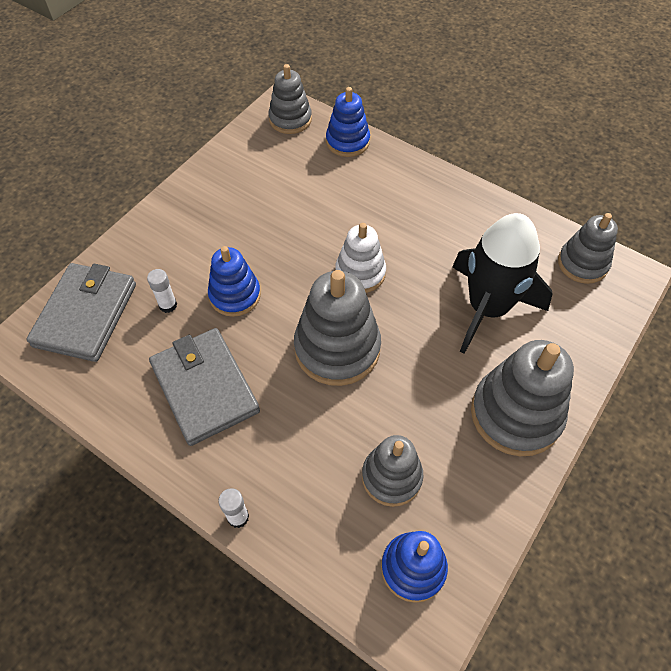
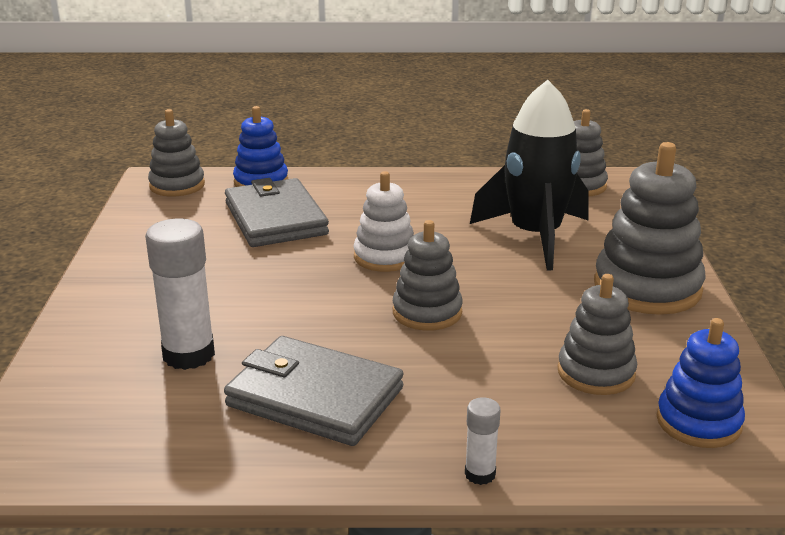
camera: 35 degrees left, 30 degrees down
(86, 314) = (81, 402): grey wallet -> grey wallet (275, 218)
(168, 305) = (189, 355): white glue stick -> white glue stick, size x1.98
(235, 295) = (264, 318): blue stacking toy -> none
(337, 348) = (427, 312): grey stacking toy -> grey stacking toy, size x0.63

